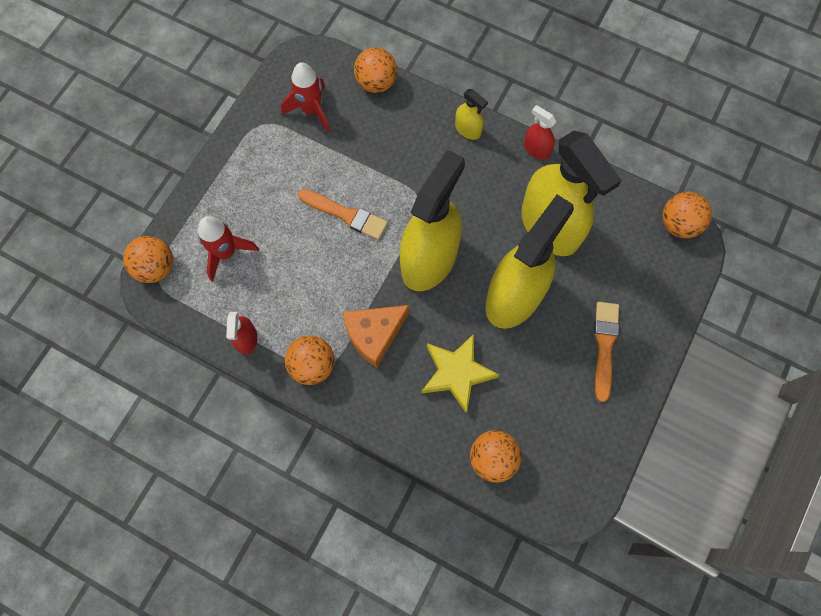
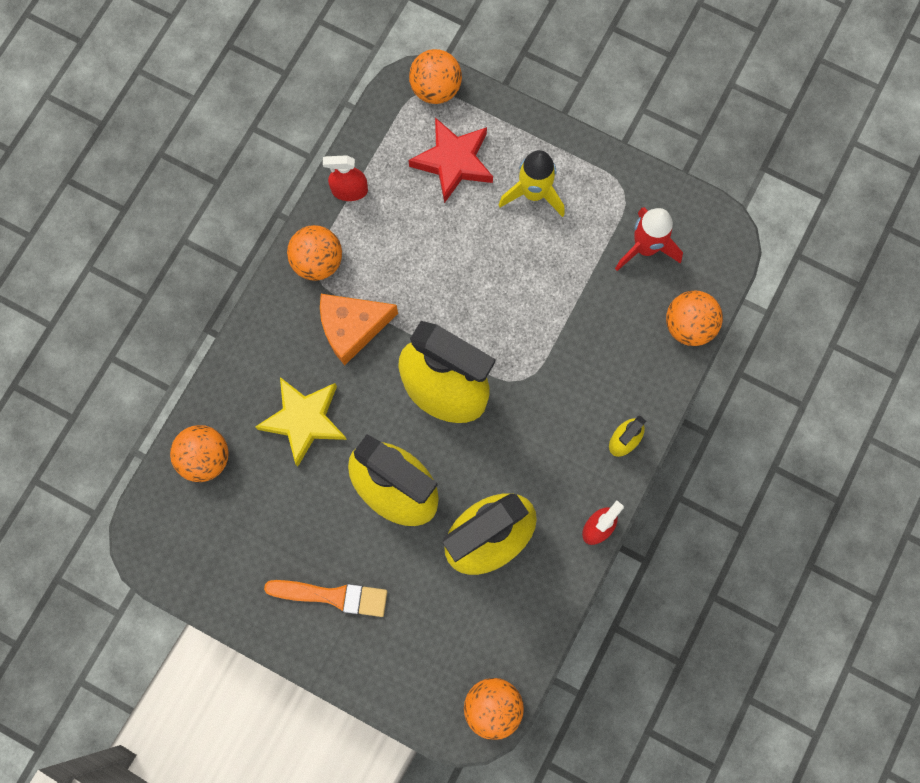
camera: 90 degrees right, 5 degrees up
(226, 253) = (453, 162): red rocket -> red star
(260, 190) = (533, 193): none -> yellow rocket
(346, 215) = (502, 293): orange brush -> none
(374, 334) = (352, 328): orange cheese -> orange cheese turned 75 degrees counterclockwise

